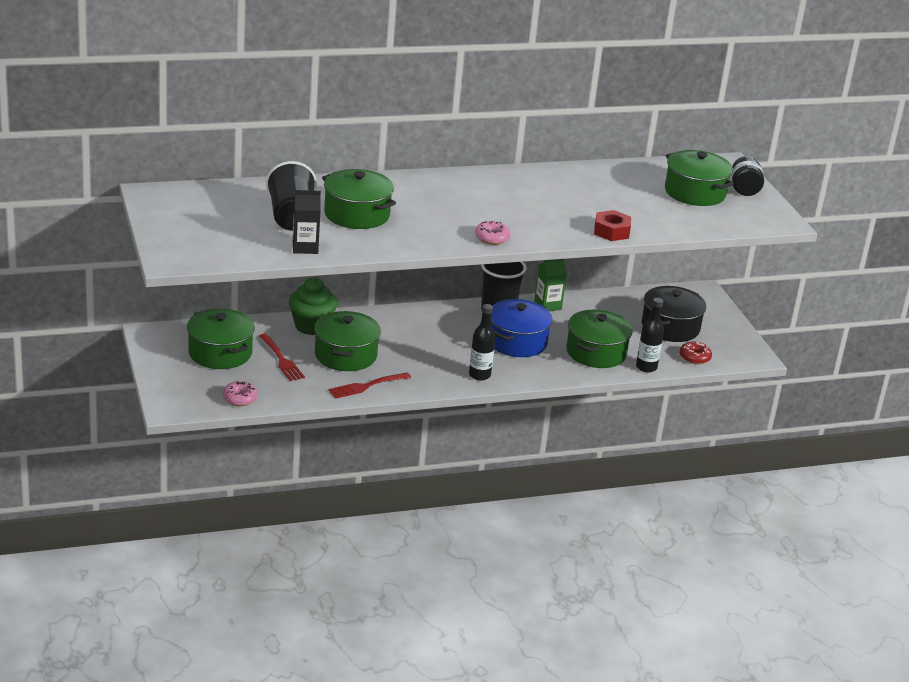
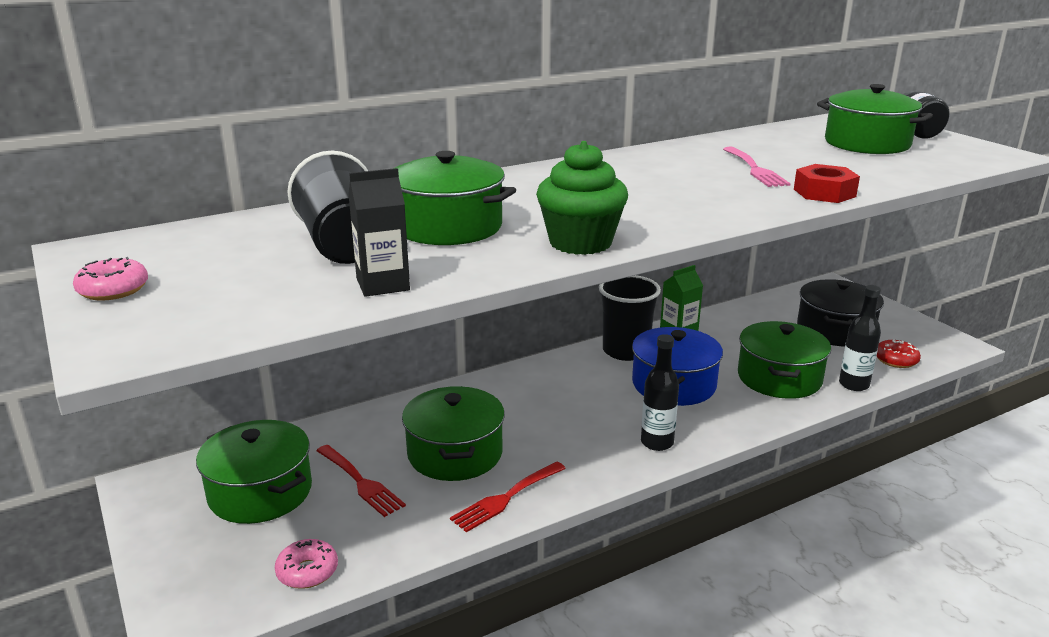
camera: 10 degrees left, 5 degrees down
(311, 326) = (390, 420): green cupcake -> green cupcake (580, 243)
(492, 238) = (673, 225): pink donut -> pink donut (113, 290)
(587, 202) = (755, 169): none -> pink fork

